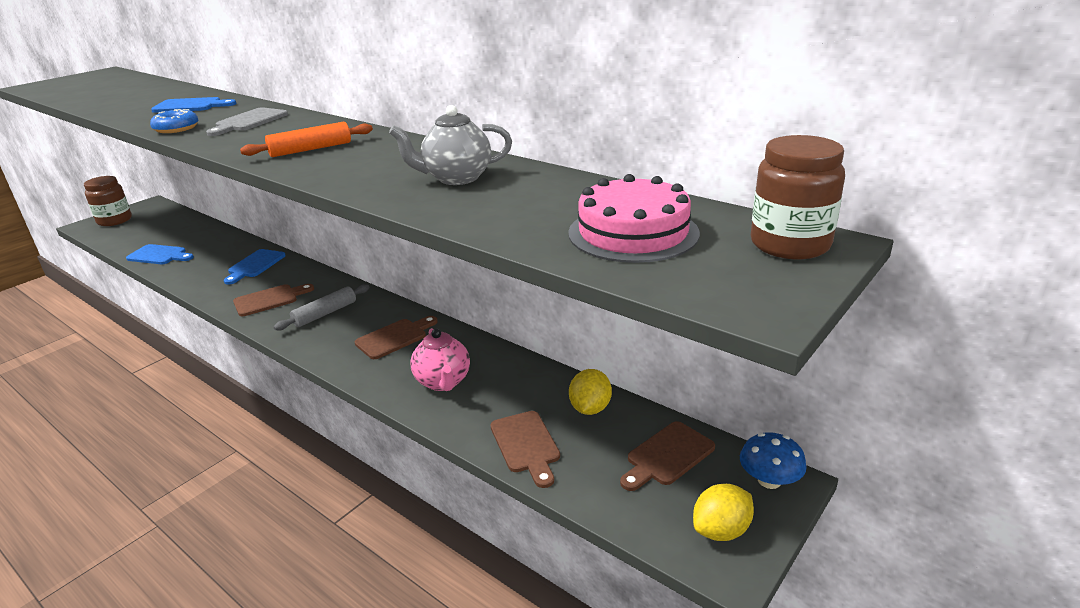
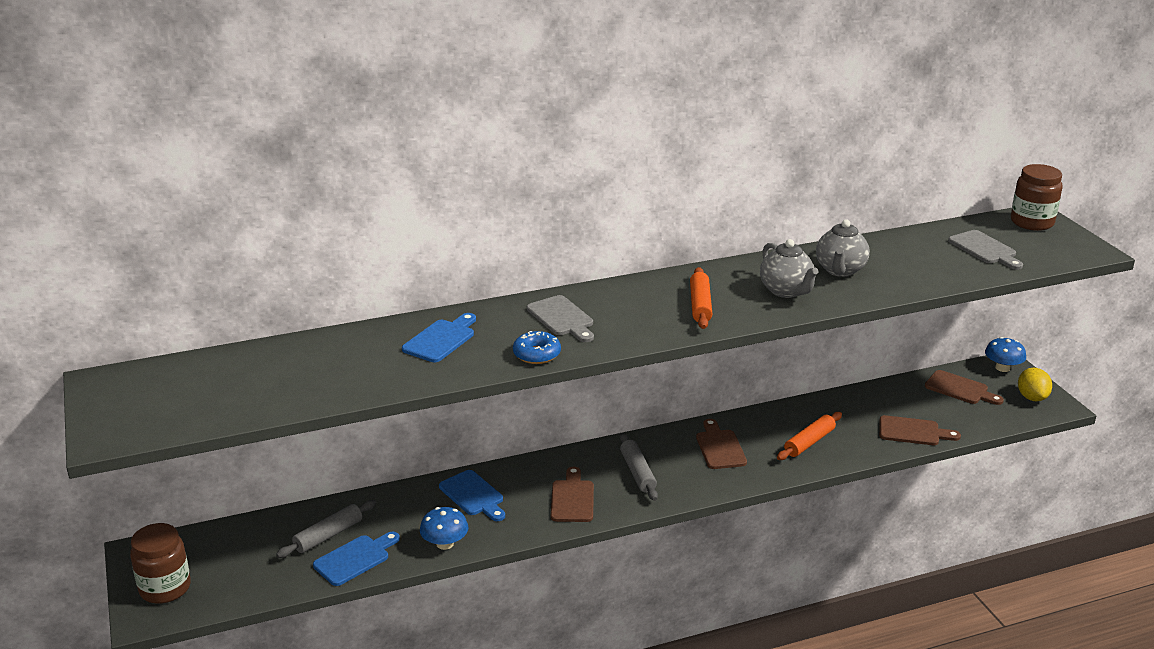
camera: 60 degrees left, 0 degrees up
(184, 240) = (328, 535): none -> grey rolling pin
(187, 275) = (445, 544): none -> blue mushroom
(375, 169) = (786, 291): none -> grey teapot
(443, 382) = (809, 442): pink teapot -> orange rolling pin
(590, 408) = (891, 396): yellow lemon -> none
(633, 233) = (985, 249): pink cake -> grey cutting board
(667, 456) = (960, 389): brown cutting board -> brown cutting board turned 45 degrees counterclockwise

